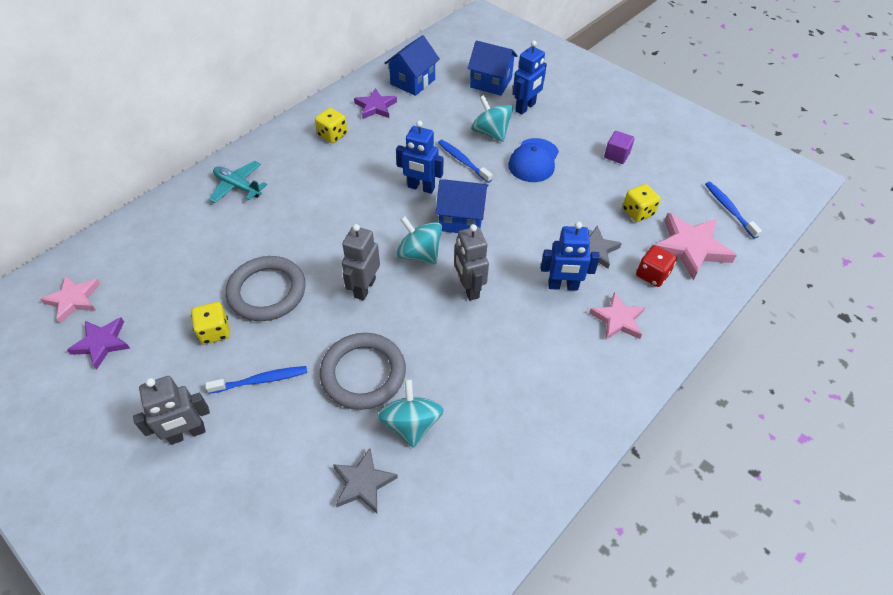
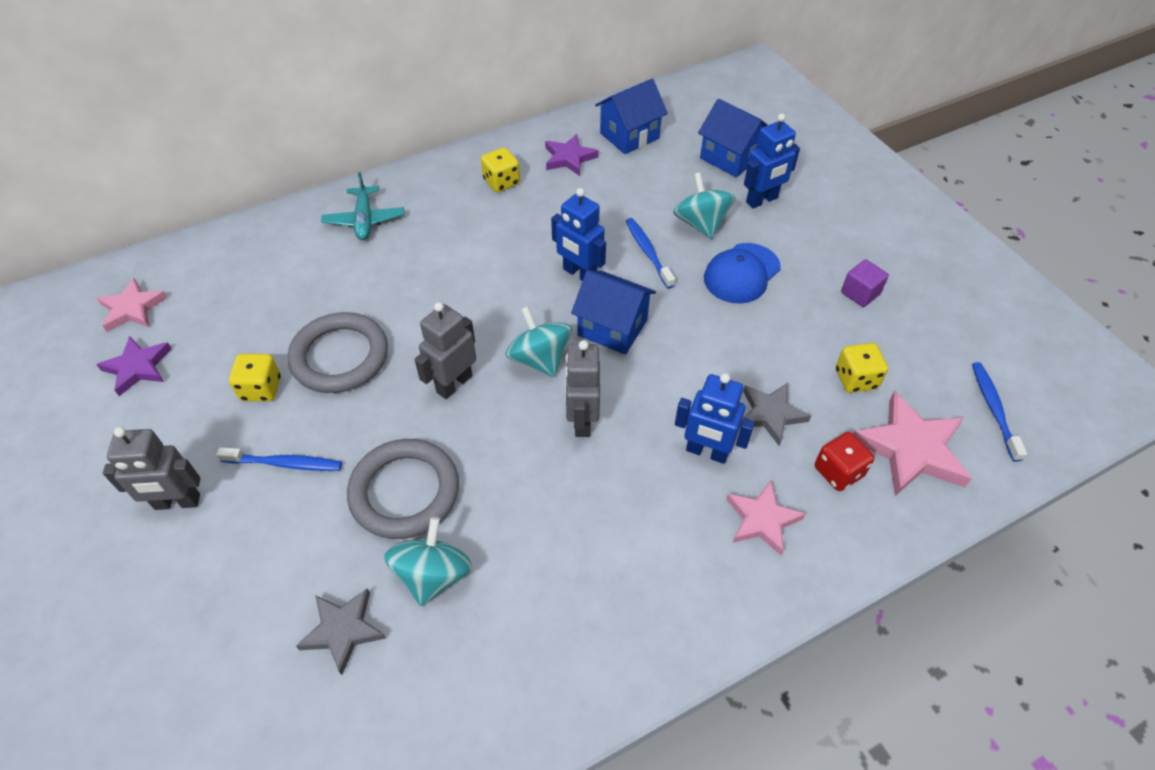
camera: 20 degrees right, 0 degrees up
(238, 186) = (364, 220): turquoise plane -> turquoise plane turned 150 degrees counterclockwise

